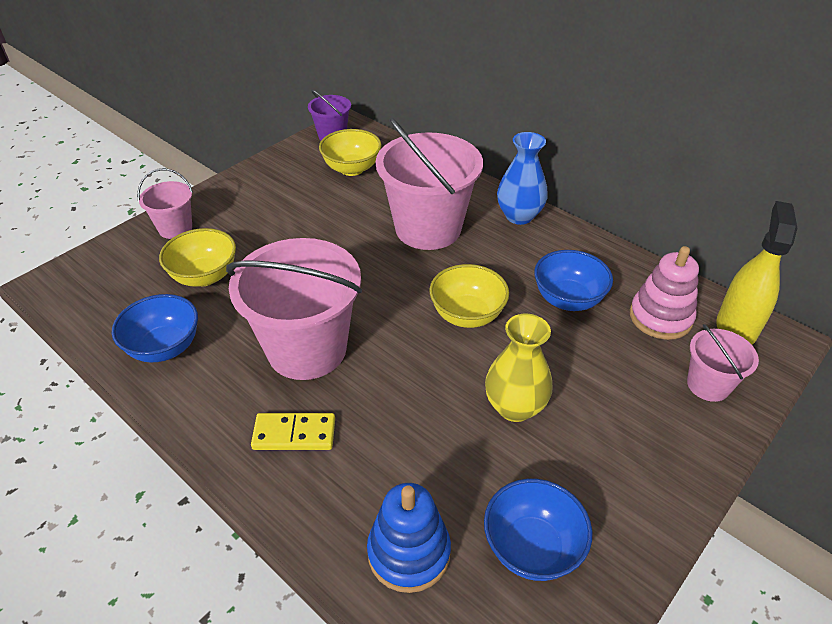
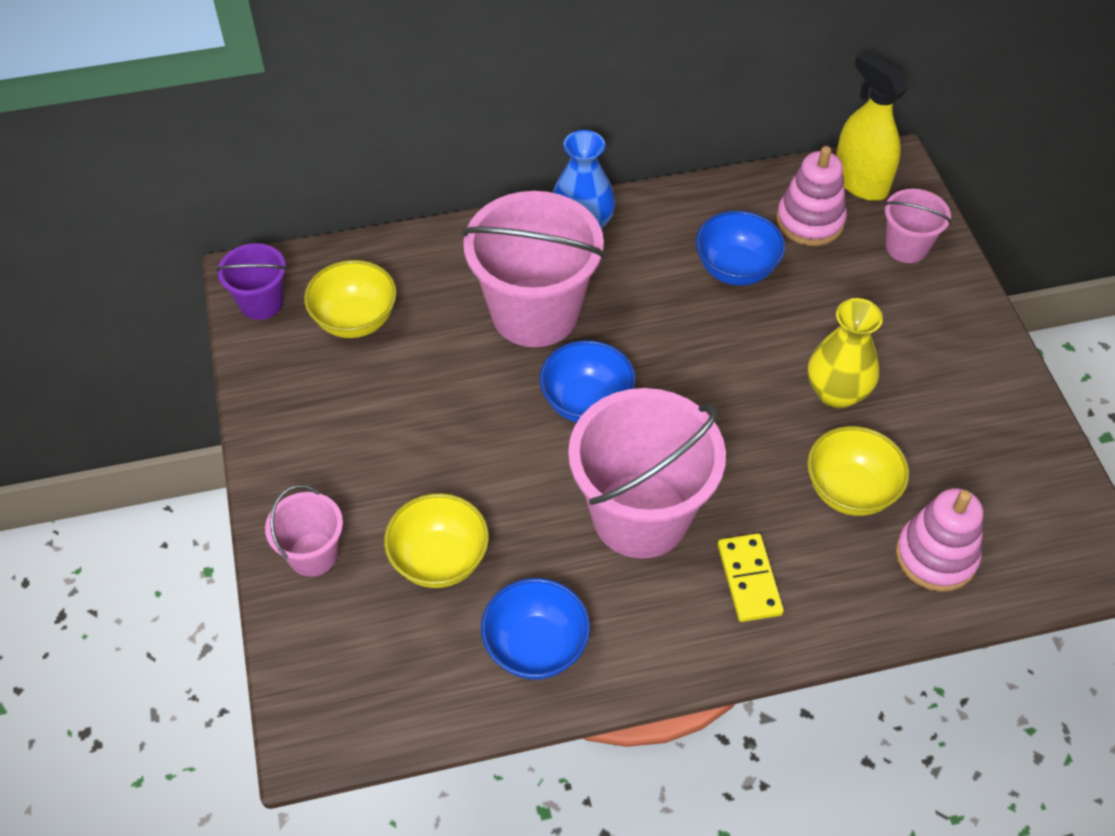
camera: 55 degrees left, 10 degrees up
(294, 434) = (749, 579): yellow domino -> yellow domino turned 45 degrees counterclockwise
(409, 552) = (936, 556): blue stacking toy -> pink stacking toy
(467, 315) = (695, 358): yellow bowl -> yellow bowl (850, 491)
(532, 547) = (982, 469): blue bowl -> blue bowl (586, 403)

